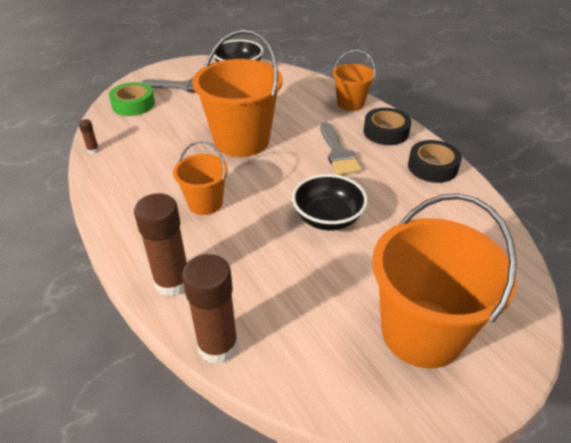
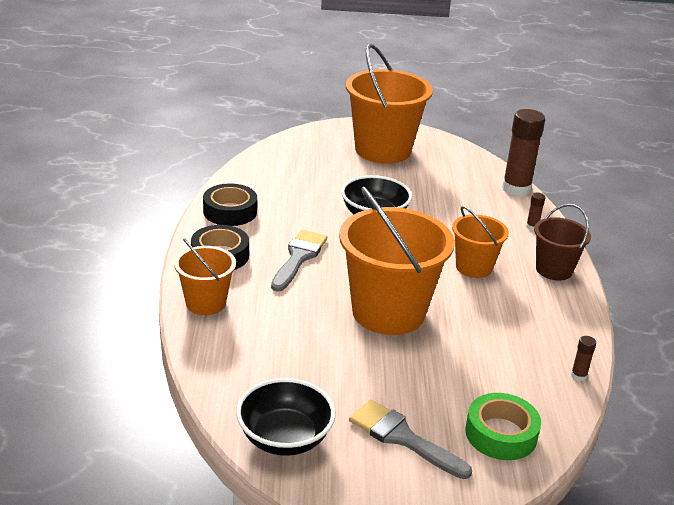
camera: 150 degrees left, 10 degrees down
(133, 233) = (554, 270): none -> brown bucket
(172, 282) = (532, 227): brown glue stick -> brown glue stick, size x0.42

